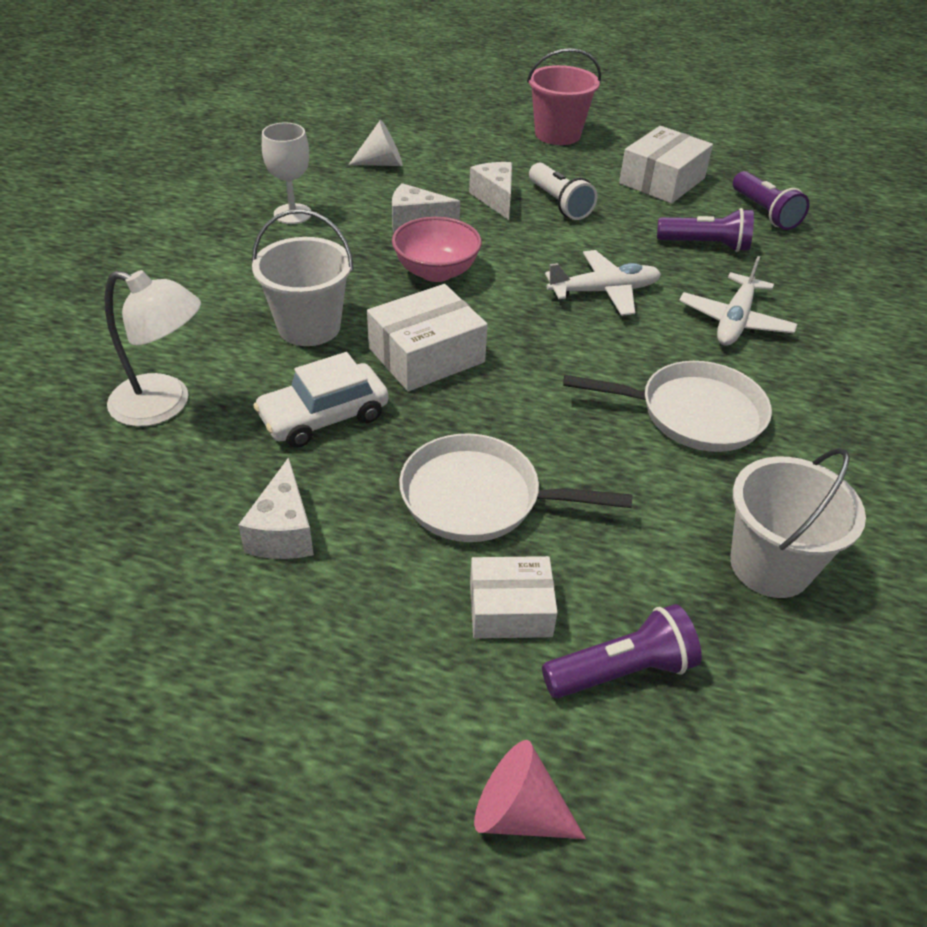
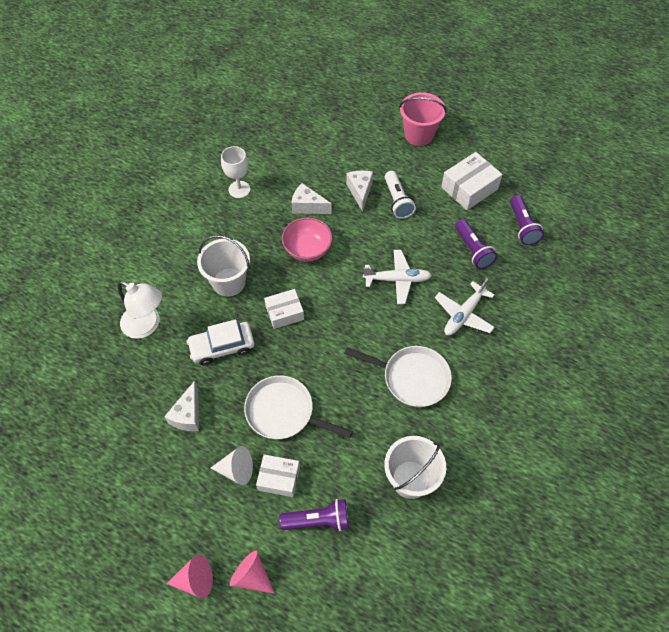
camera: 15 degrees right, 15 degrees up
(382, 163) = (301, 150): white cone -> white cone (236, 470)
(386, 850) = (195, 580): none -> pink cone
(426, 355) = (284, 313): white box -> white box, size x0.66
(705, 245) = (473, 250): purple flashlight -> purple flashlight turned 45 degrees clockwise

